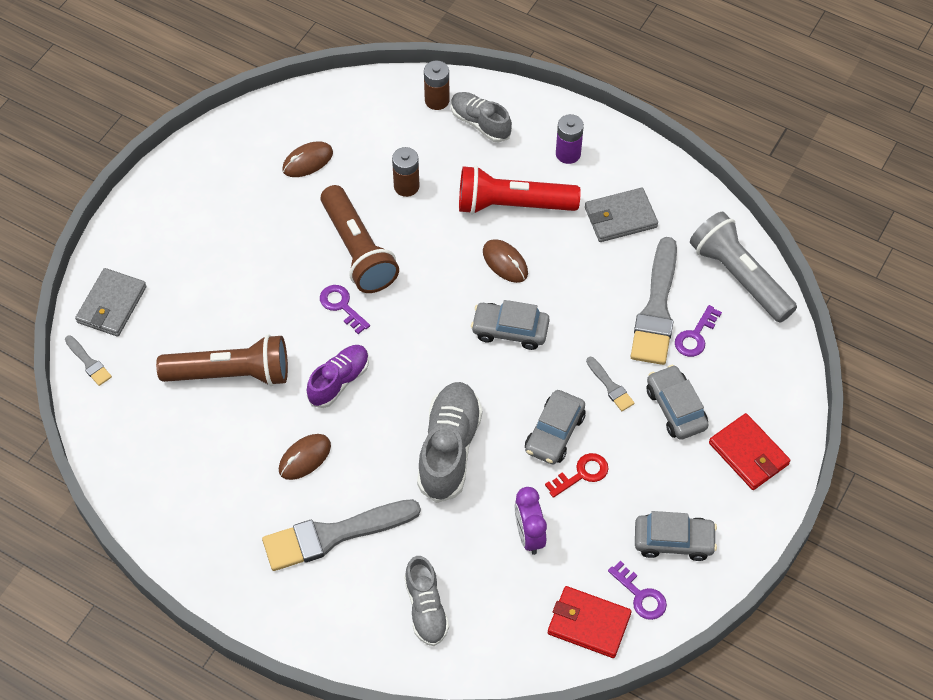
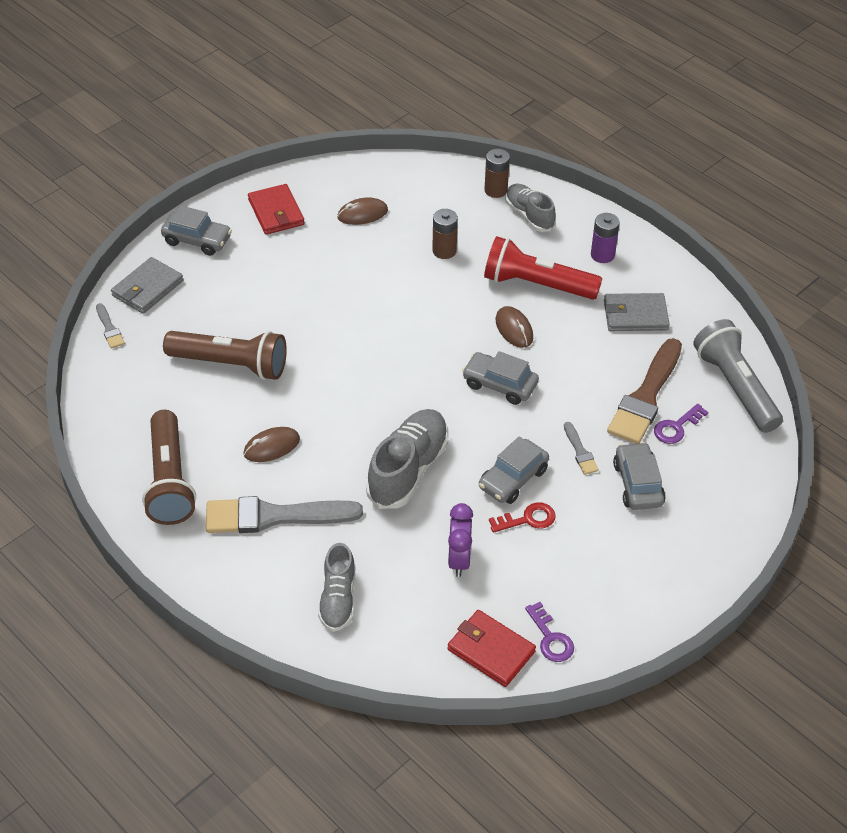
camera: 15 degrees right, 10 degrees down
(339, 381) = (326, 392): purple shoe -> none
(342, 306) = (351, 332): purple key -> none
(358, 251) = (381, 292): brown flashlight -> brown flashlight (169, 480)
(656, 309) = (646, 397): grey brush -> brown brush
(673, 541) = (599, 598): grey car -> grey car (197, 240)
(748, 454) = (698, 539): red wallet -> red wallet (276, 212)

